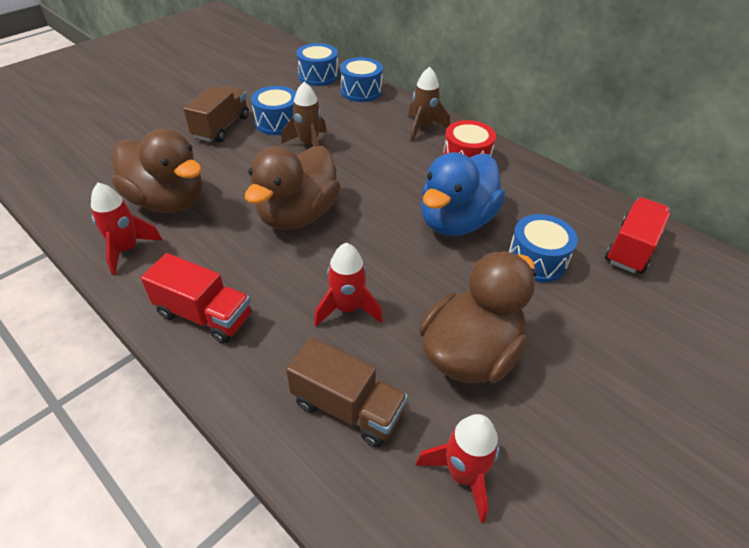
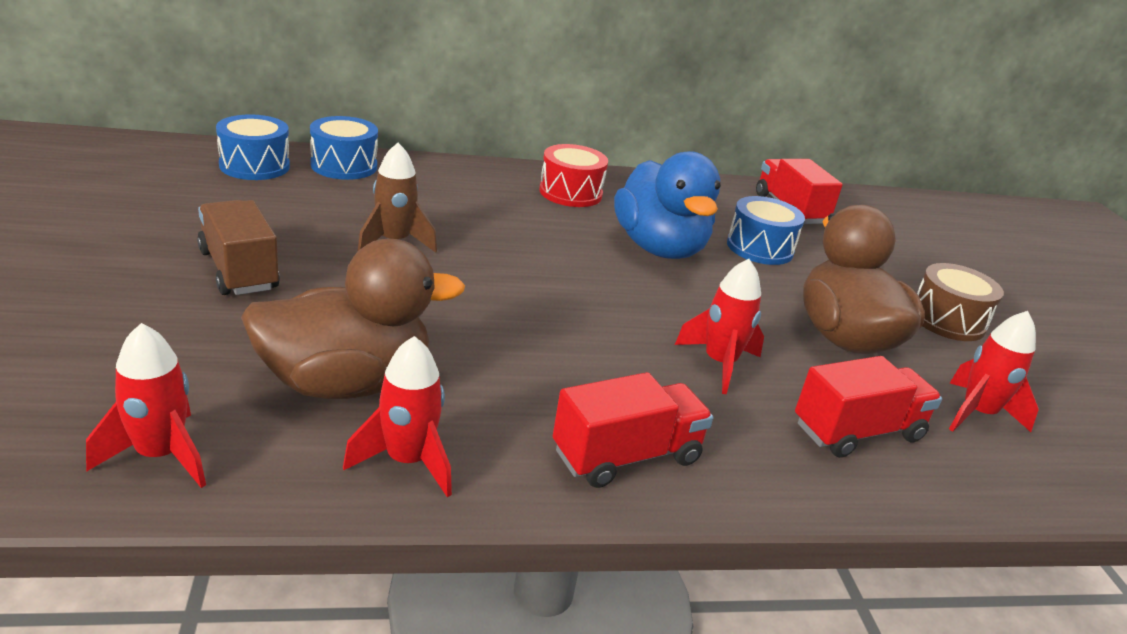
camera: 55 degrees left, 15 degrees down
(71, 191) = (160, 455): none -> red rocket
(277, 122) = (307, 235): blue drum -> none
(298, 215) = (524, 314): brown duck -> none
(347, 408) = (857, 432): brown truck -> red truck
(423, 128) = (481, 179): brown rocket -> none
(597, 406) = (947, 320): none -> brown drum

